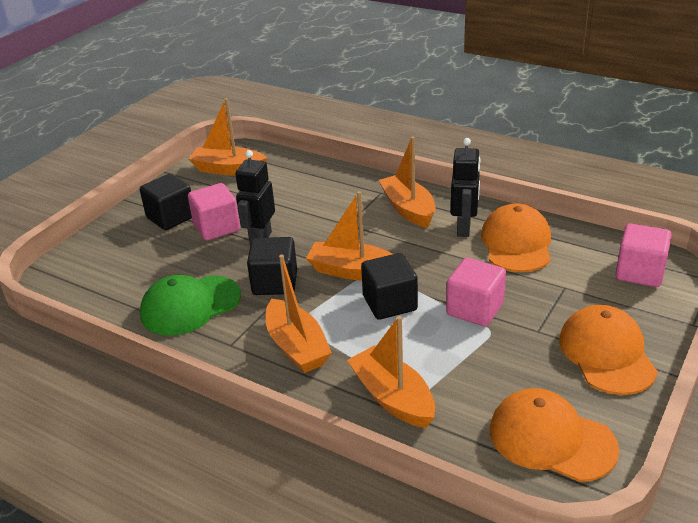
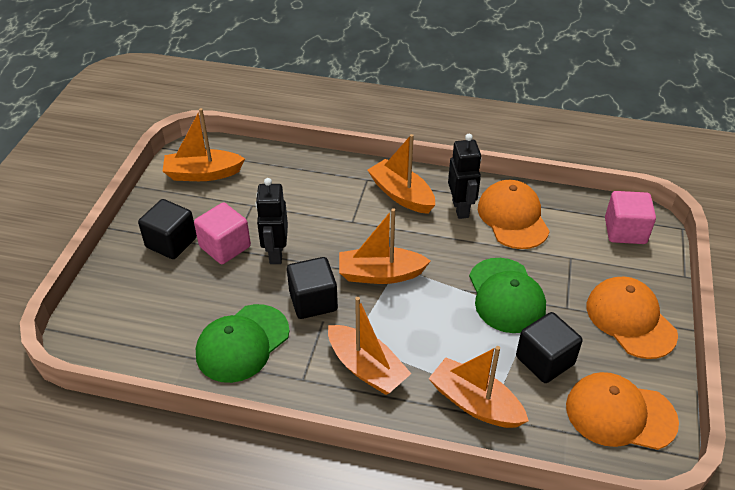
camera: 20 degrees left, 10 degrees up
(389, 303) = (429, 304): black cube -> black cube (544, 360)
(475, 309) = (506, 295): pink cube -> green cap

